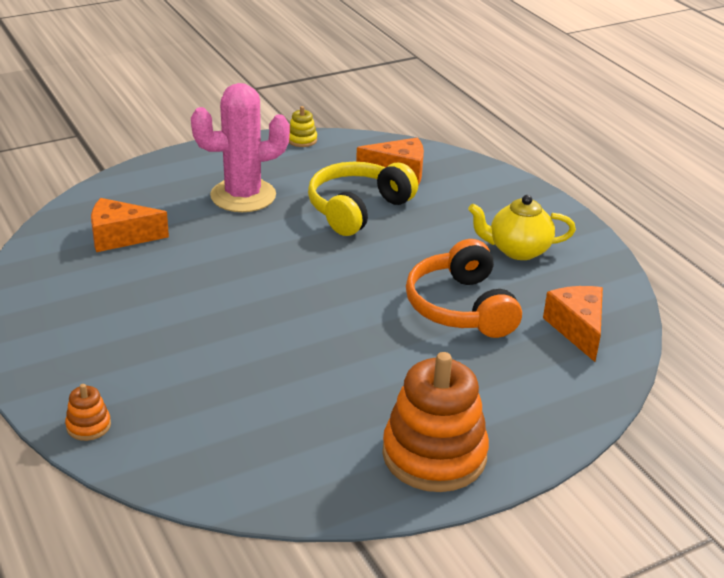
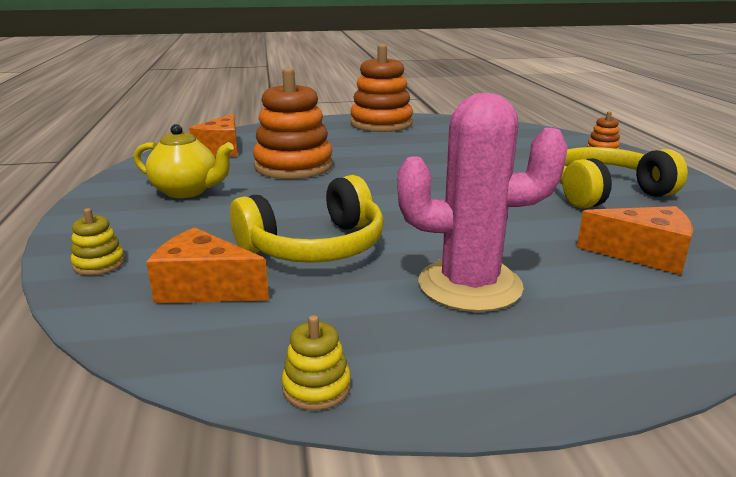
camera: 160 degrees left, 10 degrees down
(122, 313) = (606, 193): none -> yellow headphones
(461, 307) = (293, 166): orange headphones -> orange stacking toy
(481, 177) = (99, 264): none -> yellow stacking toy

